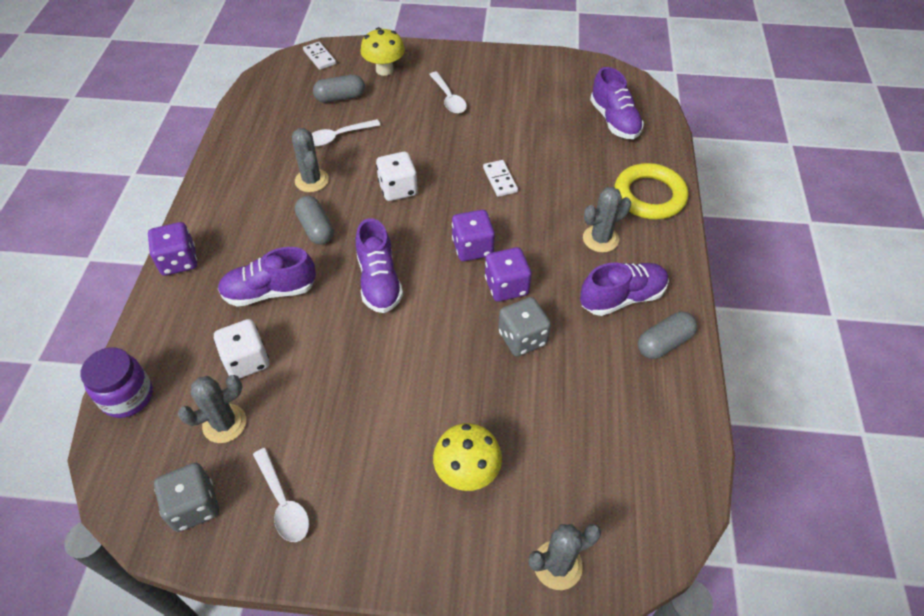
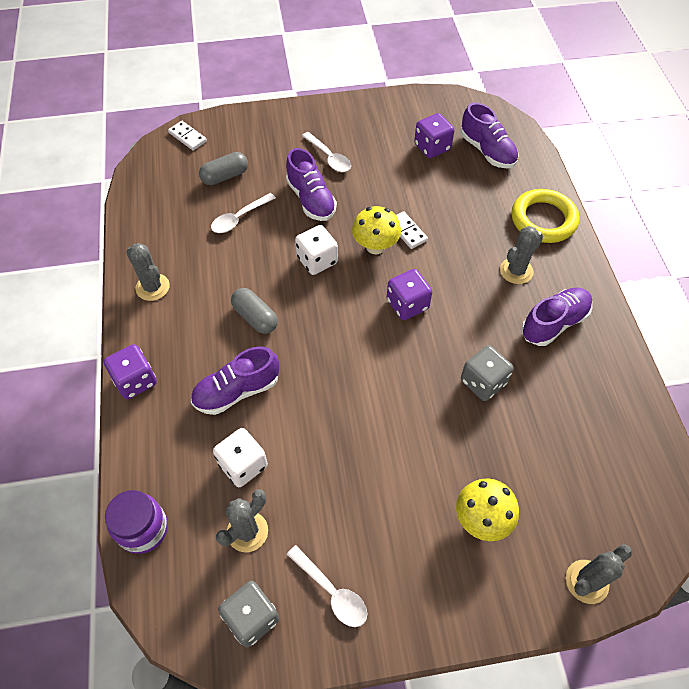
camera: 15 degrees left, 5 degrees up
(312, 180) = (231, 269): grey cactus -> grey cactus (152, 287)
(379, 281) = (335, 357): purple shoe -> purple shoe (311, 199)
(384, 70) = (256, 138): yellow mushroom -> yellow mushroom (375, 246)
(506, 286) = (451, 335): purple dice -> purple dice (432, 147)
(664, 343) = (603, 357): grey capsule -> none

